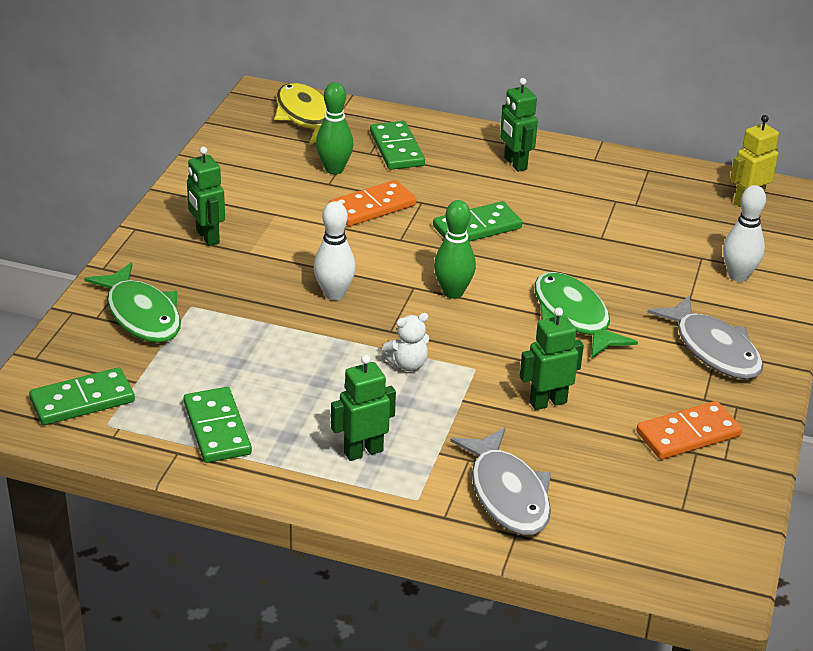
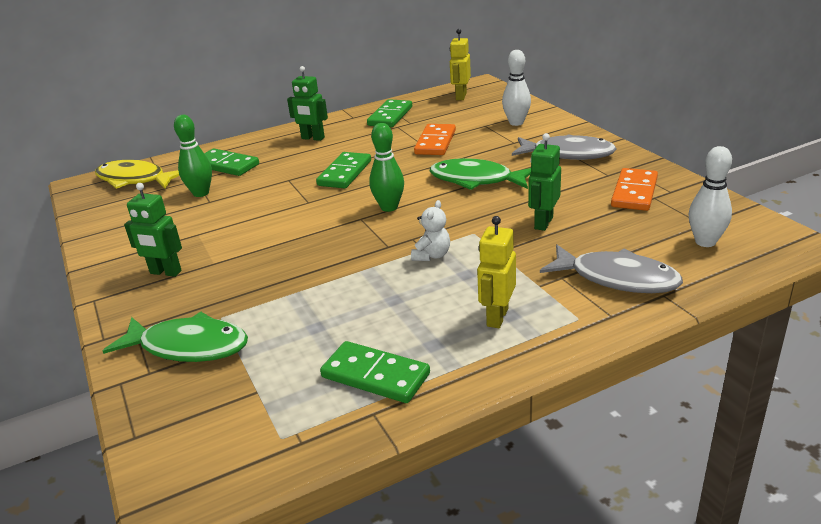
camera: 40 degrees left, 5 degrees down
(82, 400) = (231, 436): green domino -> green domino (390, 116)
(334, 294) = (316, 250): white bowling pin -> white bowling pin (705, 242)
(363, 451) = (497, 317): green robot -> yellow robot
(372, 207) = (261, 197): orange domino -> orange domino (435, 142)

